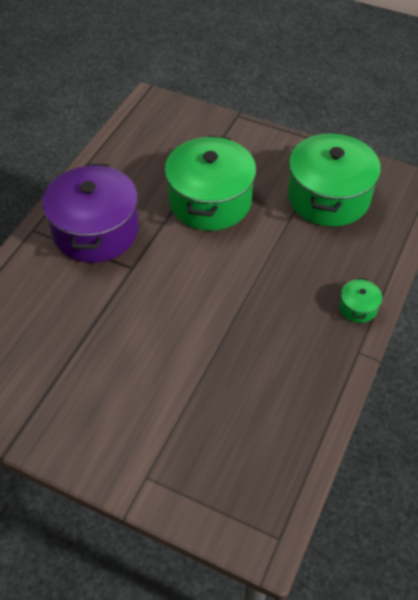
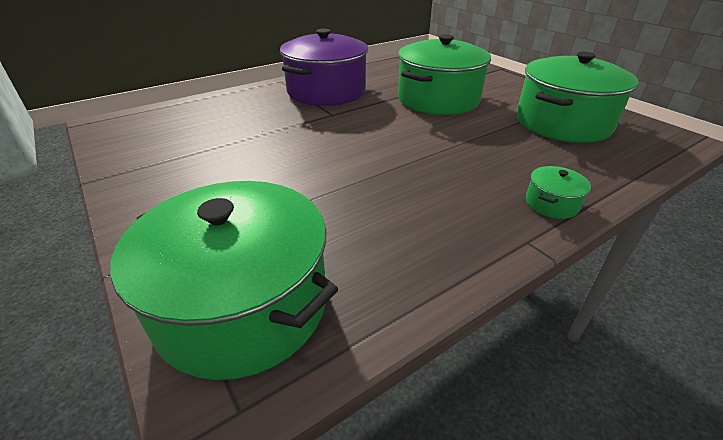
camera: 30 degrees right, 15 degrees down
(229, 486) = (243, 305): none -> green pot

